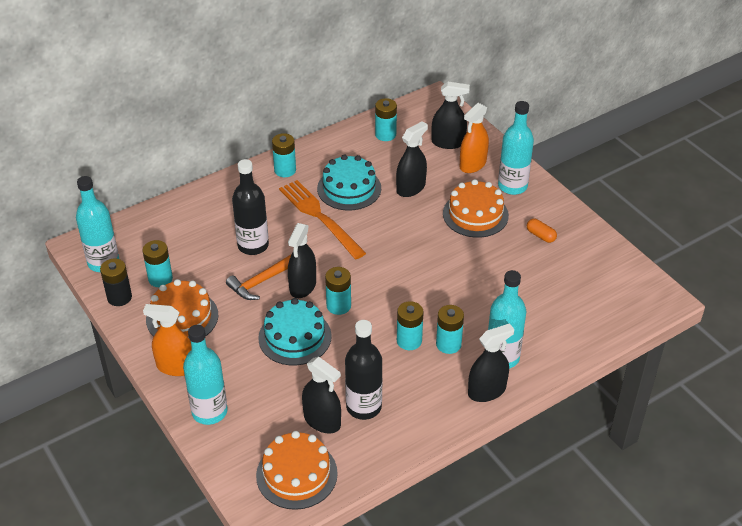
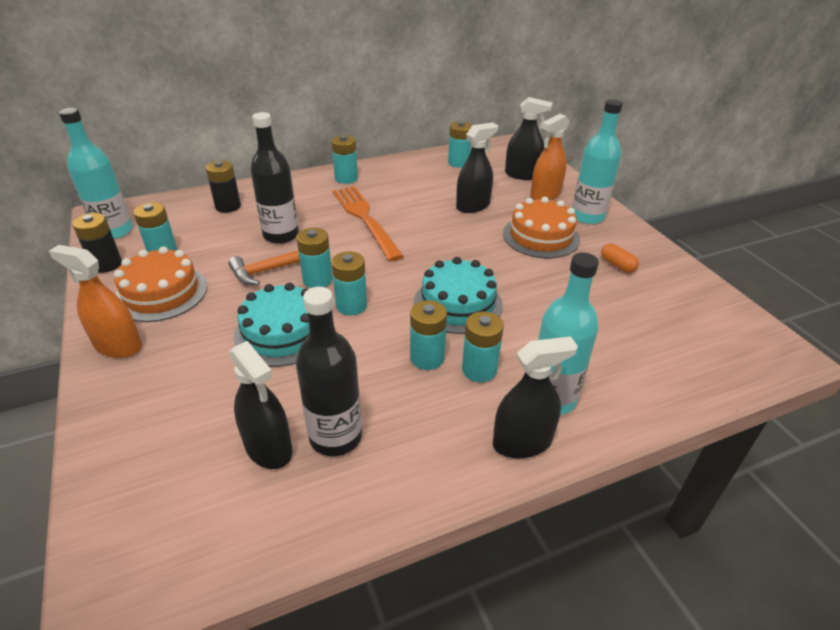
camera: 10 degrees right, 5 degrees down
(190, 220) = (228, 206): none -> black battery
(209, 412) = (123, 409): turquoise bottle -> none
(296, 474) = (191, 528): orange cake -> none
(303, 286) = (317, 280): black spray bottle -> turquoise battery
(349, 188) = (406, 199): turquoise cake -> turquoise cake (458, 304)

